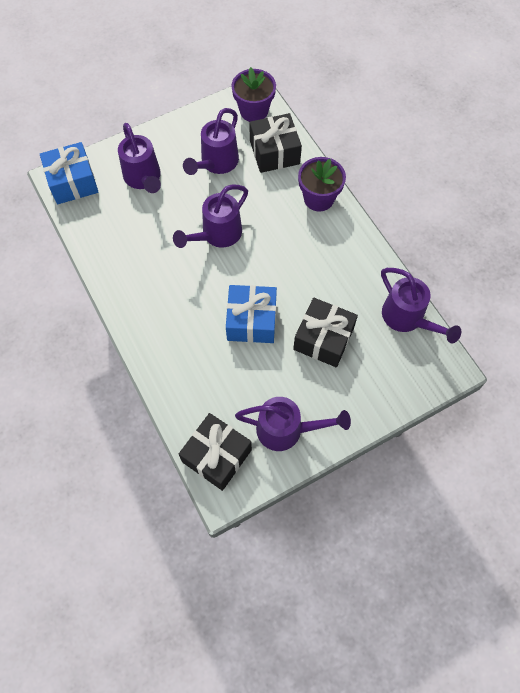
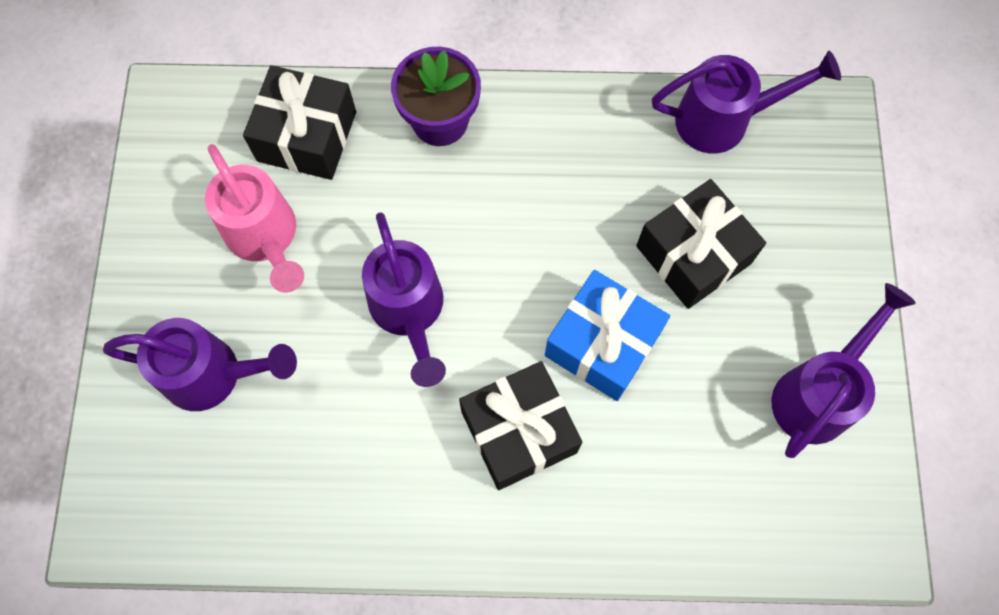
camera: 60 degrees left, 5 degrees up
(73, 182) = (133, 506): blue gift -> none
(216, 163) = (265, 237): purple watering can -> pink watering can
(217, 456) = (810, 524): black gift -> black gift (519, 431)
(254, 111) = (200, 122): purple flower pot -> none

